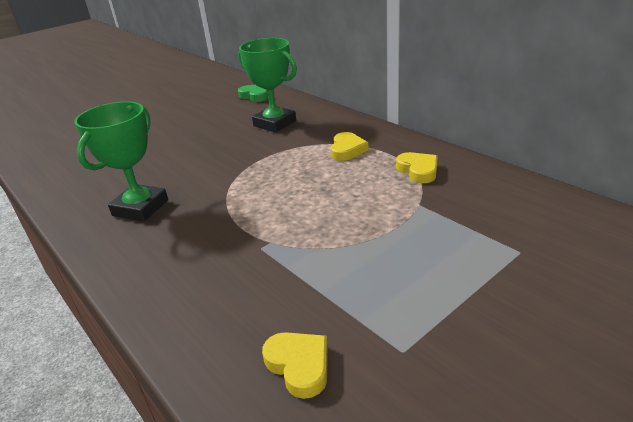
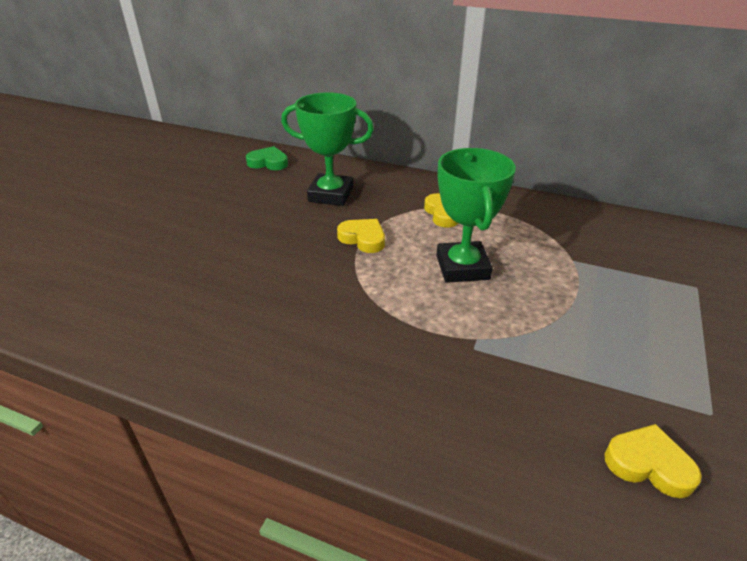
camera: 30 degrees left, 5 degrees up
(140, 208) = (276, 337): green trophy -> green trophy (462, 267)
(418, 170) = (535, 224): yellow heart -> yellow heart (363, 238)

